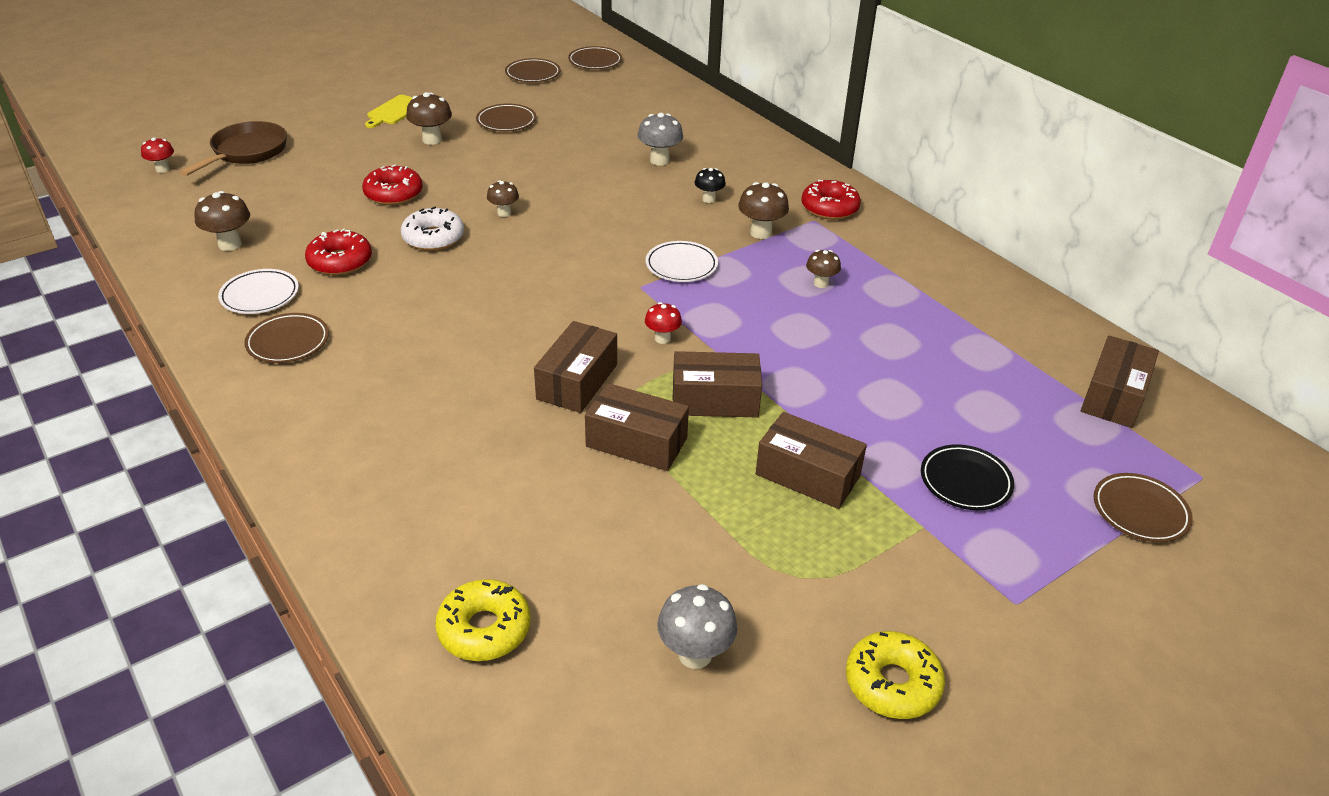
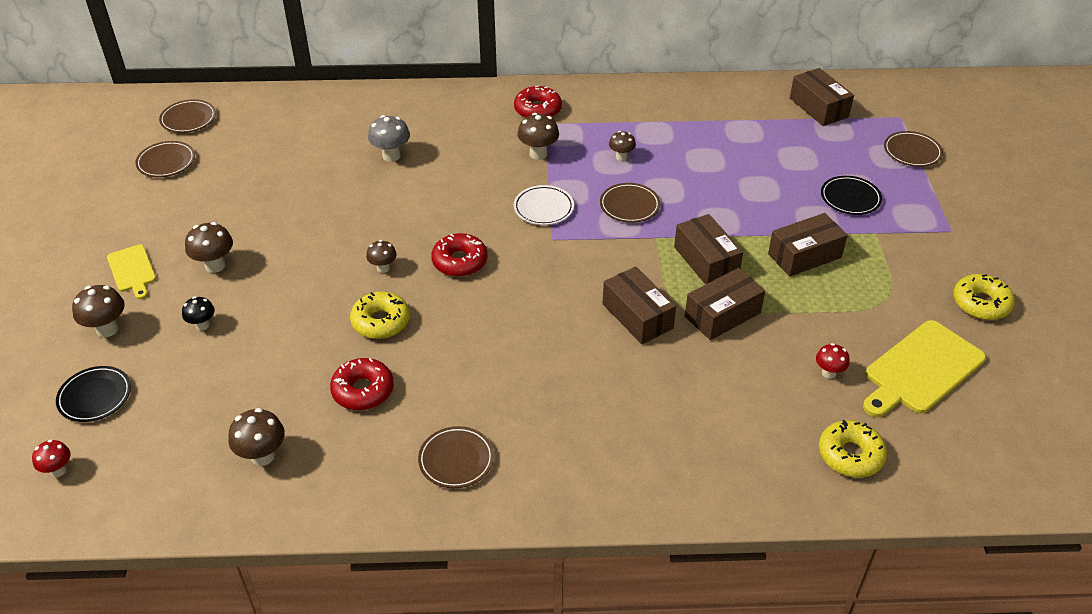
camera: 55 degrees left, 5 degrees up
(247, 152) = (95, 397): brown pan -> black plate
(260, 295) = (369, 458): white plate -> none
(321, 128) = (107, 329): none -> brown mushroom
(393, 194) = (284, 321): red donut -> red donut (460, 261)
(433, 238) = (381, 322): white donut -> yellow donut
(506, 121) = (234, 210): brown plate -> brown plate (629, 206)
(662, 338) = (622, 255): red mushroom -> red mushroom (828, 373)
(695, 654) = (921, 370): grey mushroom -> yellow cutting board
(709, 199) = (471, 157): black mushroom -> black mushroom (202, 325)
(715, 400) = (706, 261): brown box -> brown box turned 60 degrees counterclockwise

